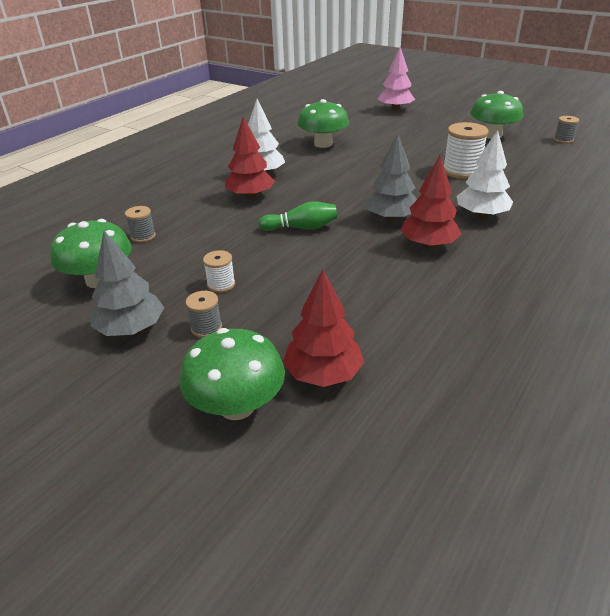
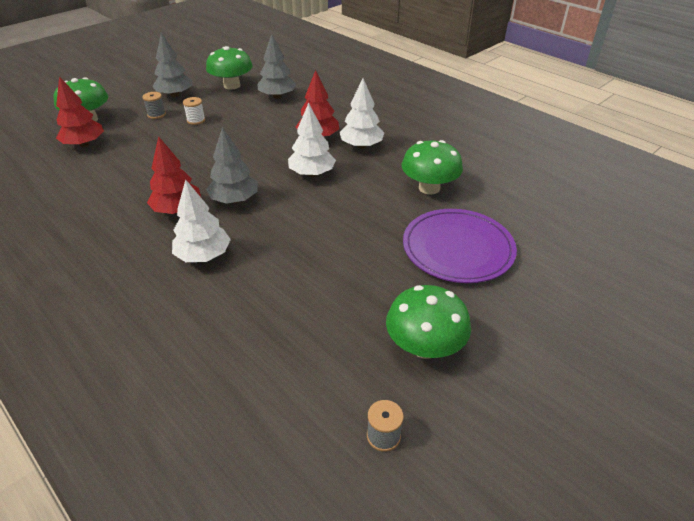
camera: 100 degrees right, 5 degrees up
(143, 236) = (277, 96): grey spool -> grey tree
(301, 228) = (248, 154): green bowling pin -> none
(324, 189) = (312, 173): none -> white tree
(394, 132) = (458, 248): none -> purple plate
(395, 109) = (560, 271): pink tree -> none
(461, 171) = (312, 273): white spool -> none

